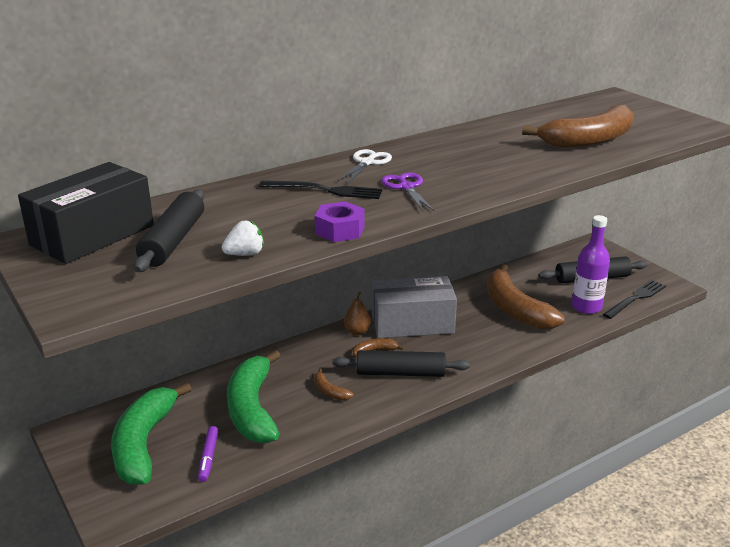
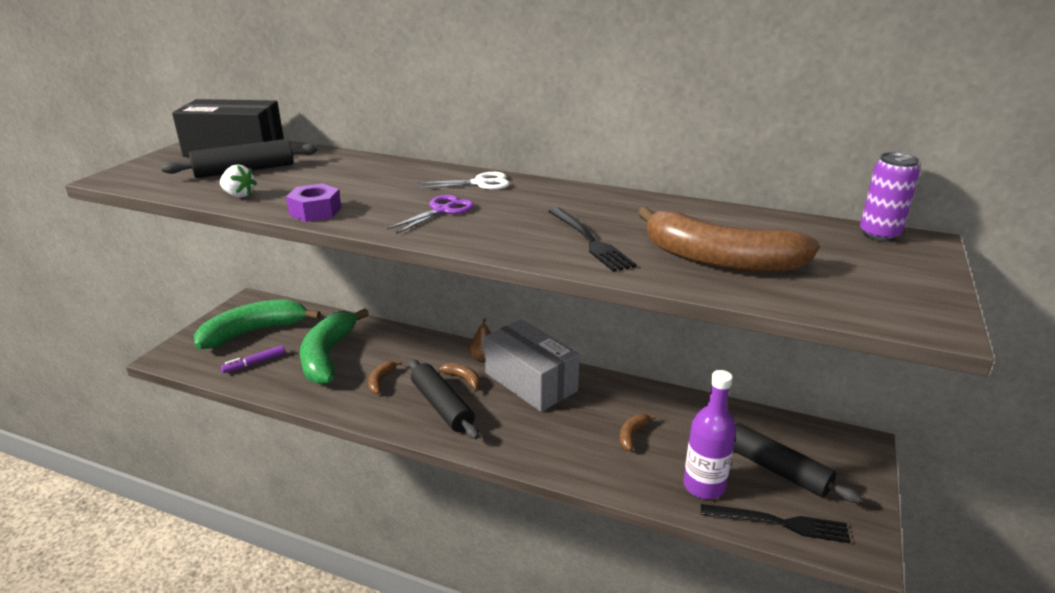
camera: 55 degrees right, 0 degrees up
(252, 409) = (328, 356): green banana -> green banana turned 45 degrees counterclockwise
(325, 190) = (395, 186): black fork -> black fork (589, 241)
(515, 309) = (632, 435): brown banana -> brown banana, size x0.42
(598, 99) = (879, 235): none -> purple can

